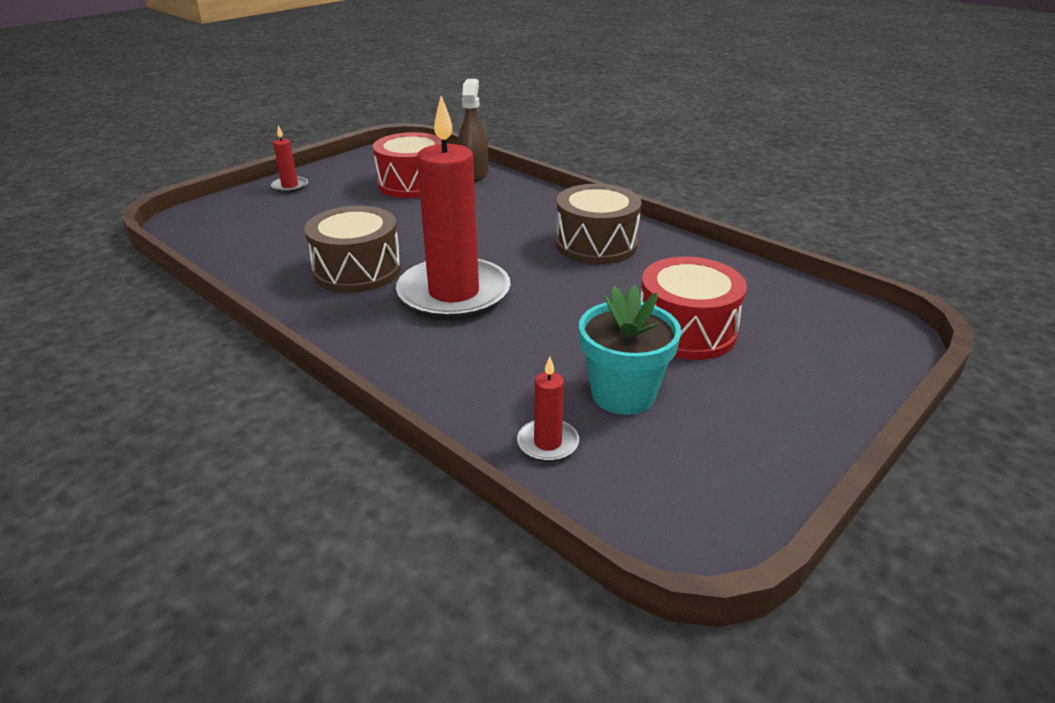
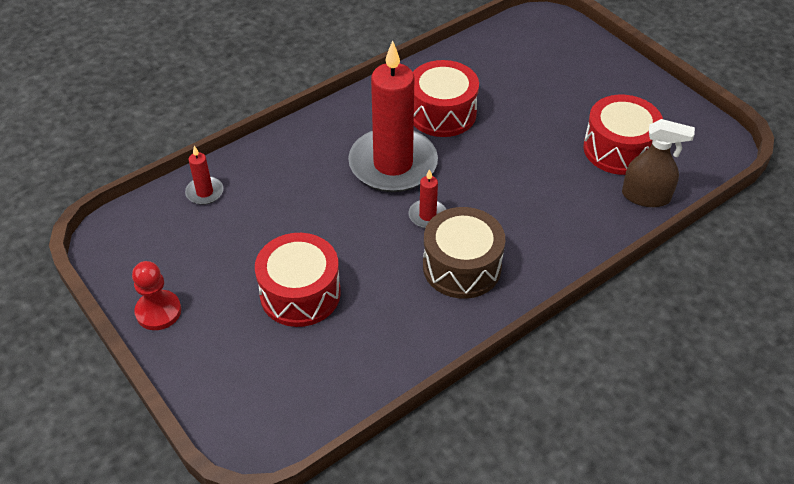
camera: 100 degrees right, 15 degrees up
(290, 186) = (615, 70): red candle -> red candle (427, 215)
(357, 270) = (442, 113): brown drum -> red drum
(623, 394) = (237, 237): turquoise flower pot -> none
(789, 439) = (158, 311): none -> red pawn

